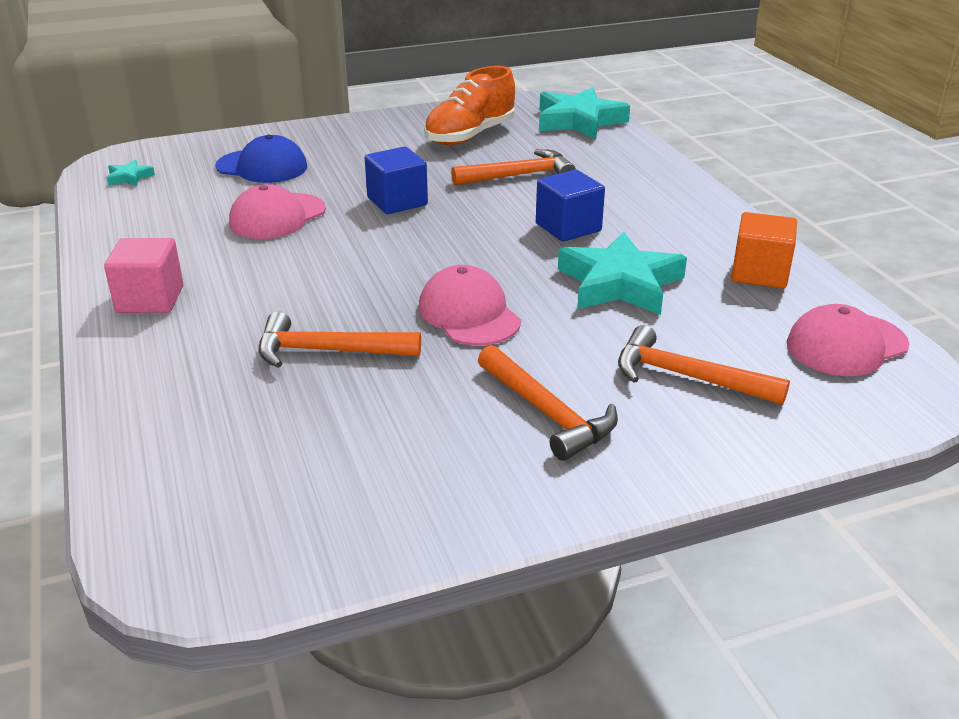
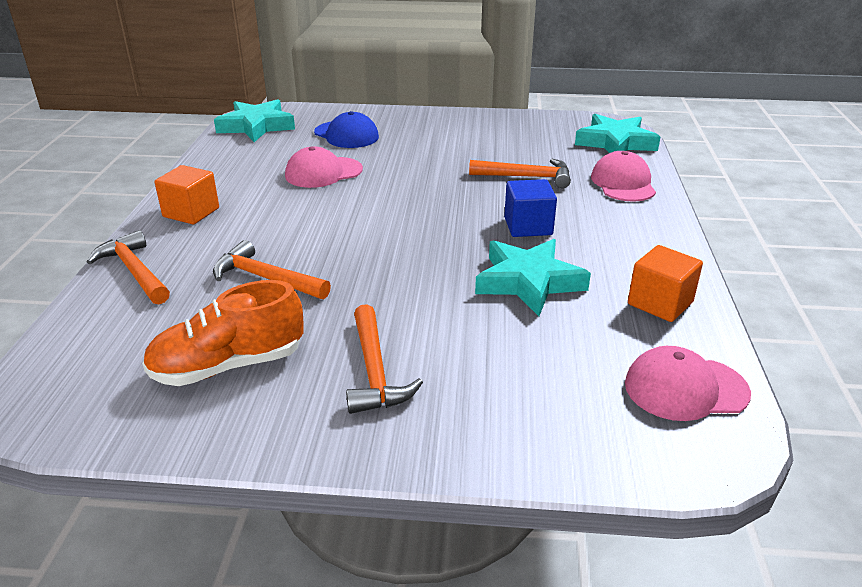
camera: 25 degrees right, 0 degrees up
(129, 177) = (256, 126): turquoise star -> turquoise star, size x2.28
(150, 299) = (191, 212): pink cube -> orange cube
(397, 201) = (416, 179): blue cube -> none
(469, 314) = (389, 276): pink cap -> pink cap (623, 183)
(470, 136) = (516, 139): orange shoe -> orange shoe (228, 366)
(687, 377) = (513, 375): orange hammer -> orange hammer (134, 271)

